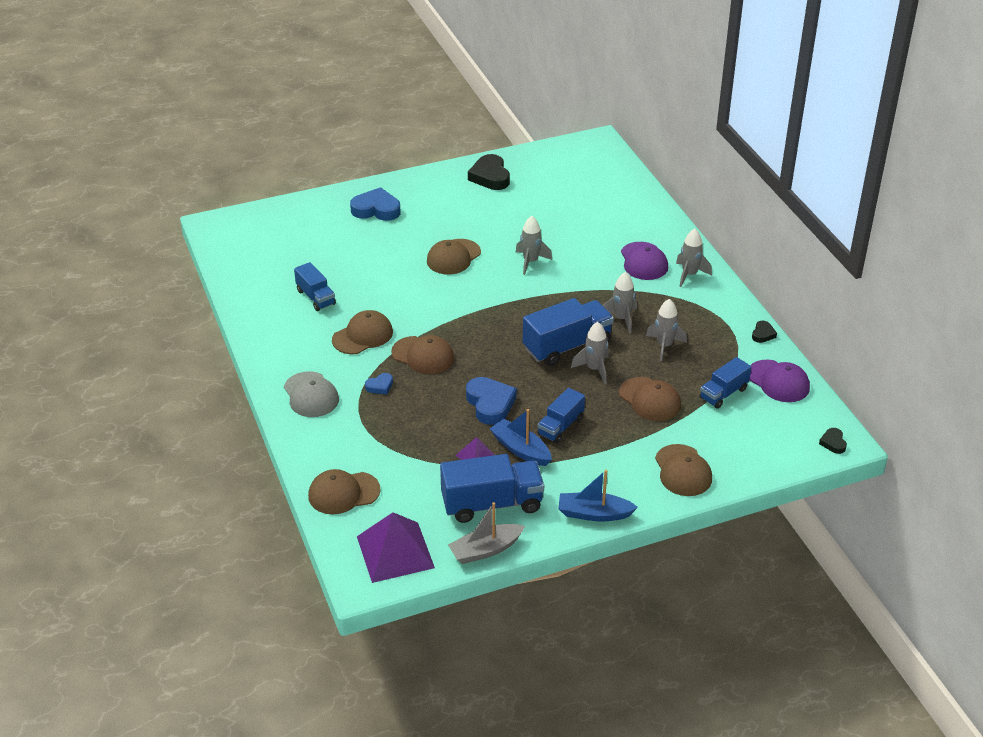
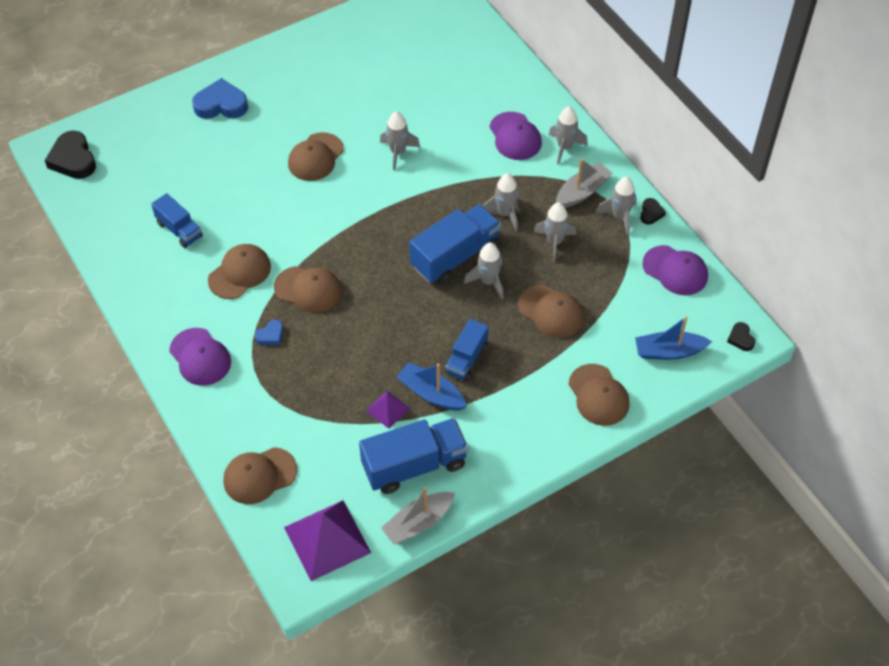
camera: 10 degrees left, 15 degrees up
(311, 395) = (200, 357): grey cap -> purple cap
(490, 176) = (334, 45): black heart -> black heart (73, 159)
(490, 404) = (389, 341): blue heart -> none
(594, 513) = (519, 461): blue boat -> blue boat (669, 351)
(699, 310) = (582, 192): none -> grey boat
(723, 393) = (623, 293): blue truck -> none
(732, 333) = (619, 217): none -> grey rocket

